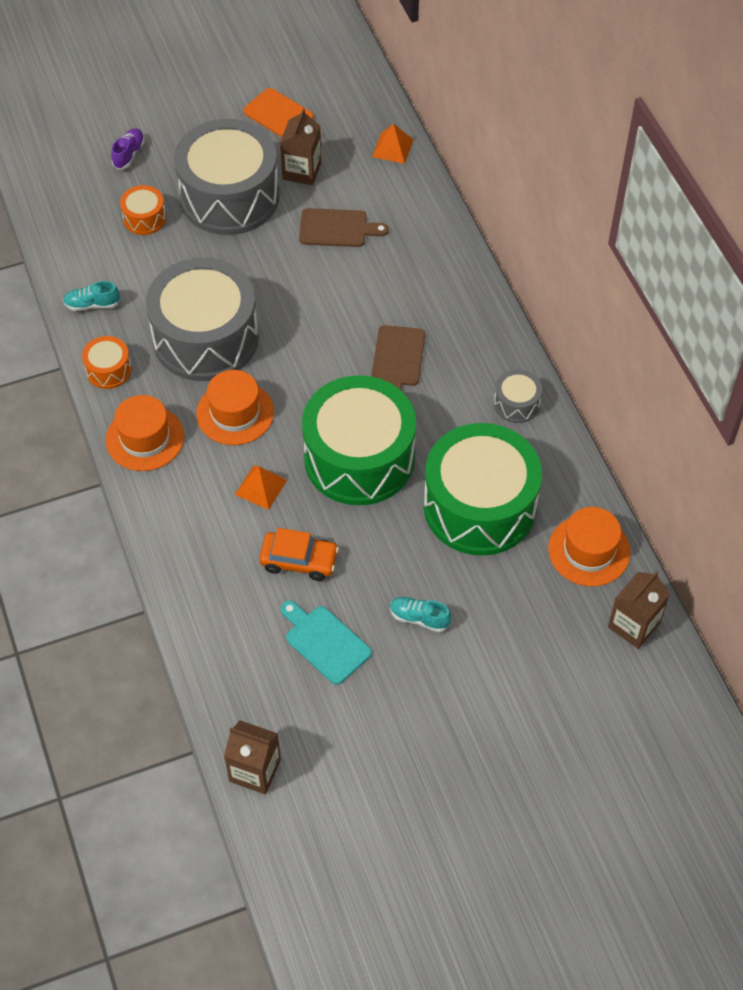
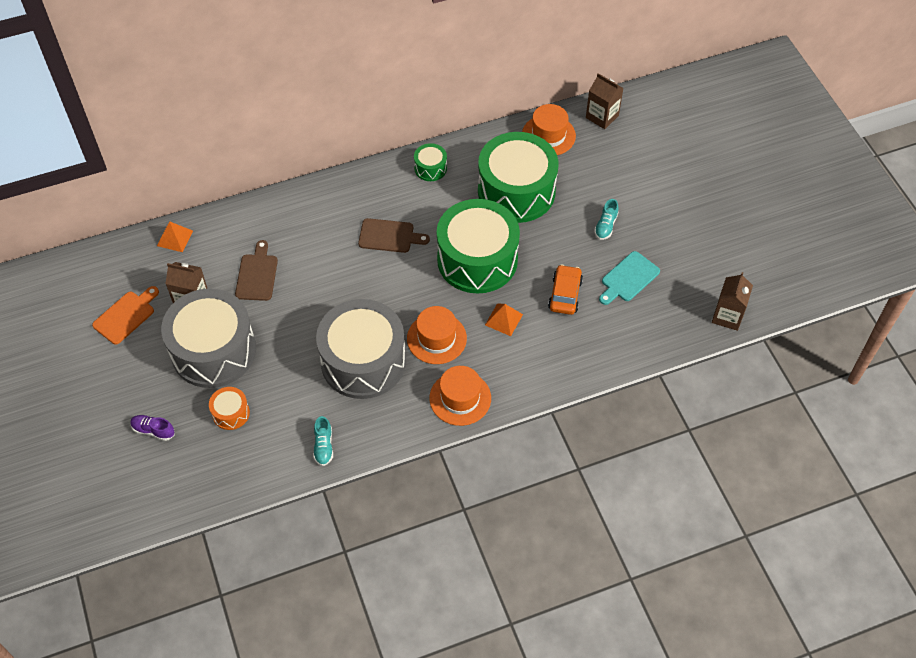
camera: 90 degrees left, 0 degrees up
(108, 370) = (393, 429): orange drum -> none
(516, 404) = (430, 168): grey drum -> green drum

